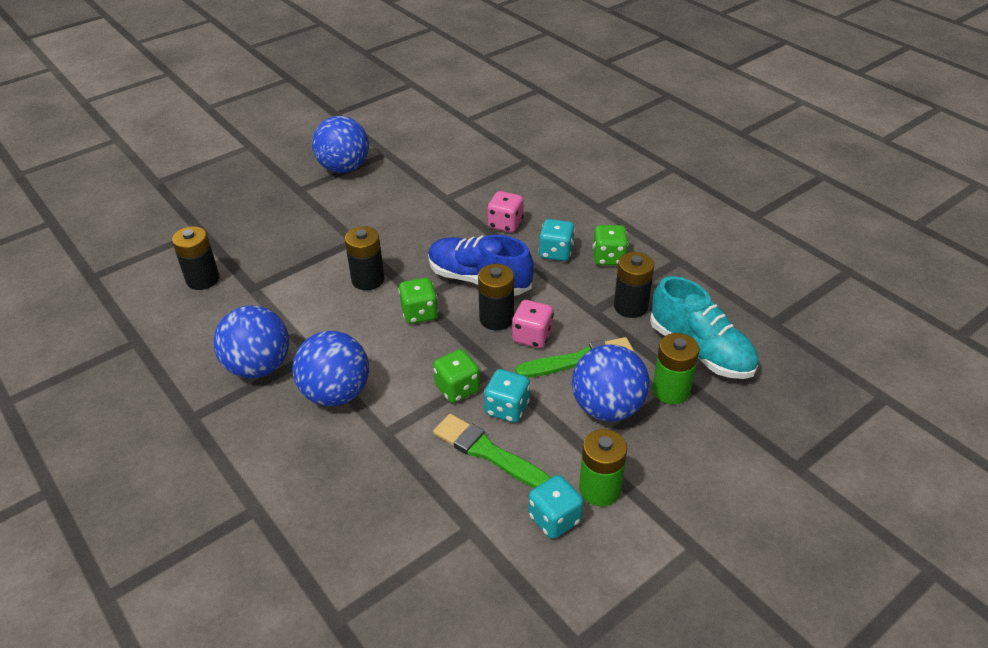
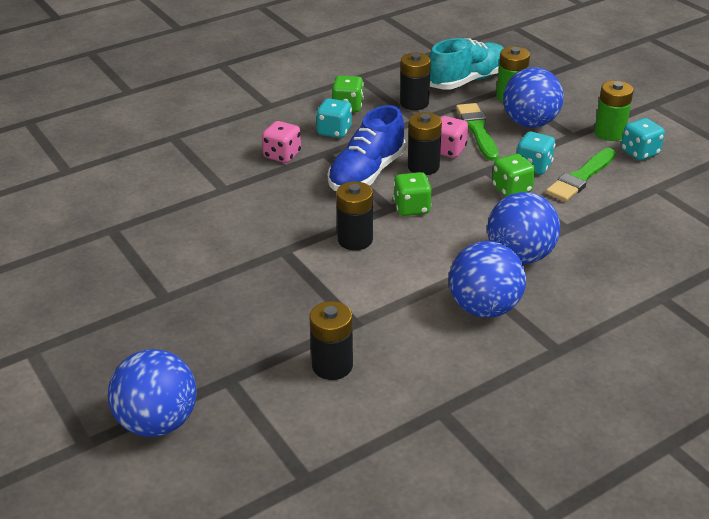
camera: 85 degrees left, 5 degrees down
(344, 168) = (131, 261): blue ball -> blue ball (158, 422)

